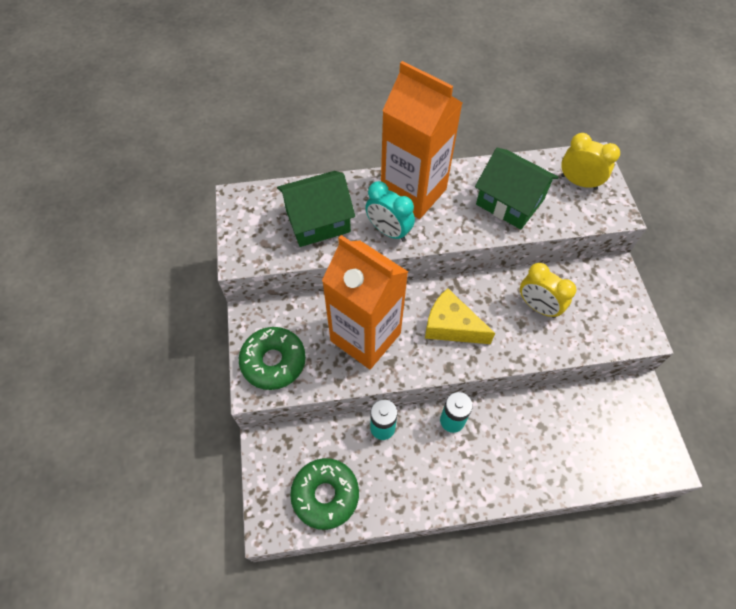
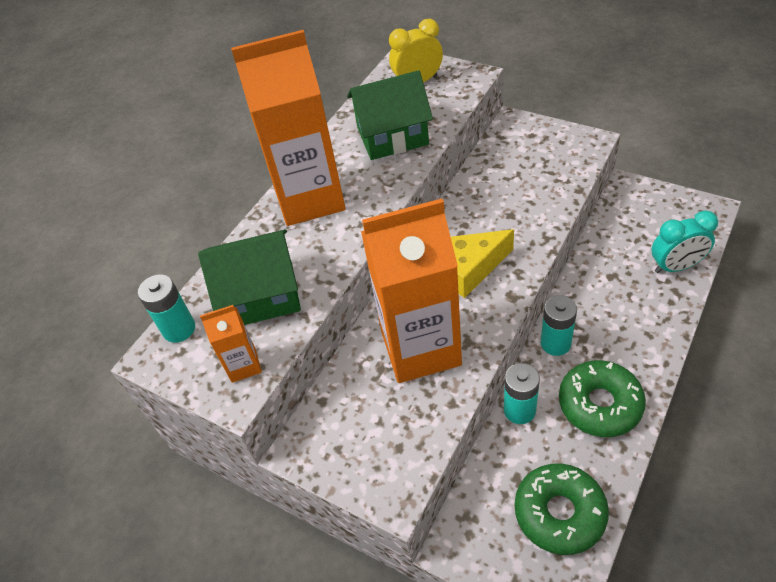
camera: 45 degrees left, 10 degrees down
(262, 248) = (243, 365): none -> orange carton
(264, 197) = (179, 329): none -> turquoise battery
(273, 362) = (377, 455): green donut -> green donut (599, 404)
(318, 221) = (262, 295): green house -> green house turned 60 degrees clockwise
(388, 231) = (334, 241): turquoise clock -> turquoise clock (676, 266)
(538, 307) = (503, 193): yellow clock -> none

